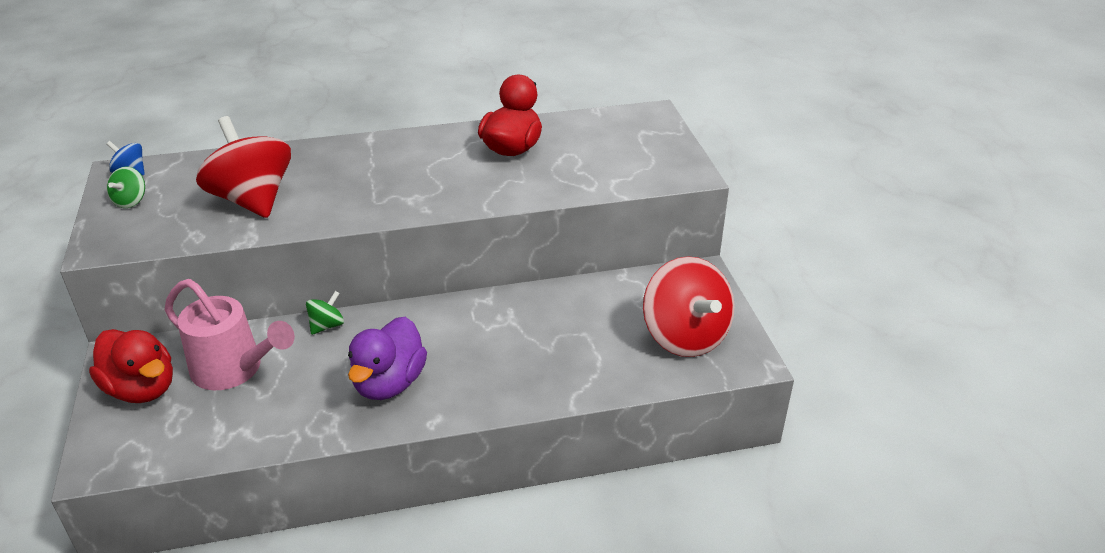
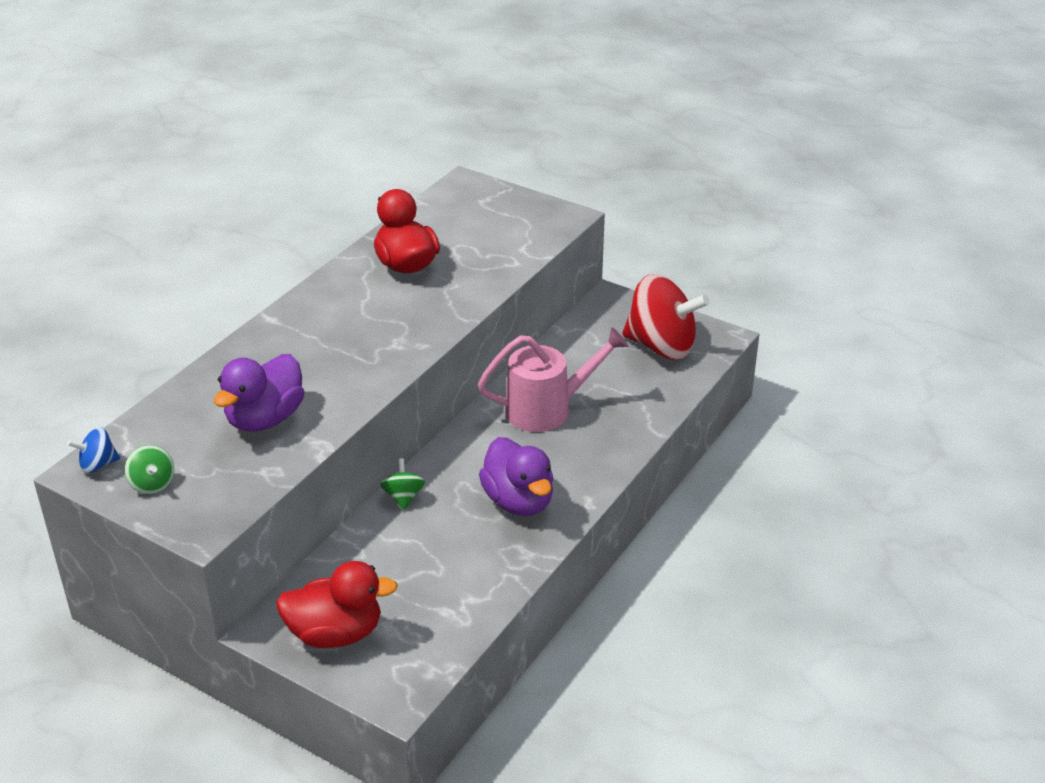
camera: 45 degrees left, 0 degrees up
(235, 370) = (387, 571): pink watering can -> pink watering can (548, 409)
(252, 200) = (265, 419): red spinning top -> purple duck

